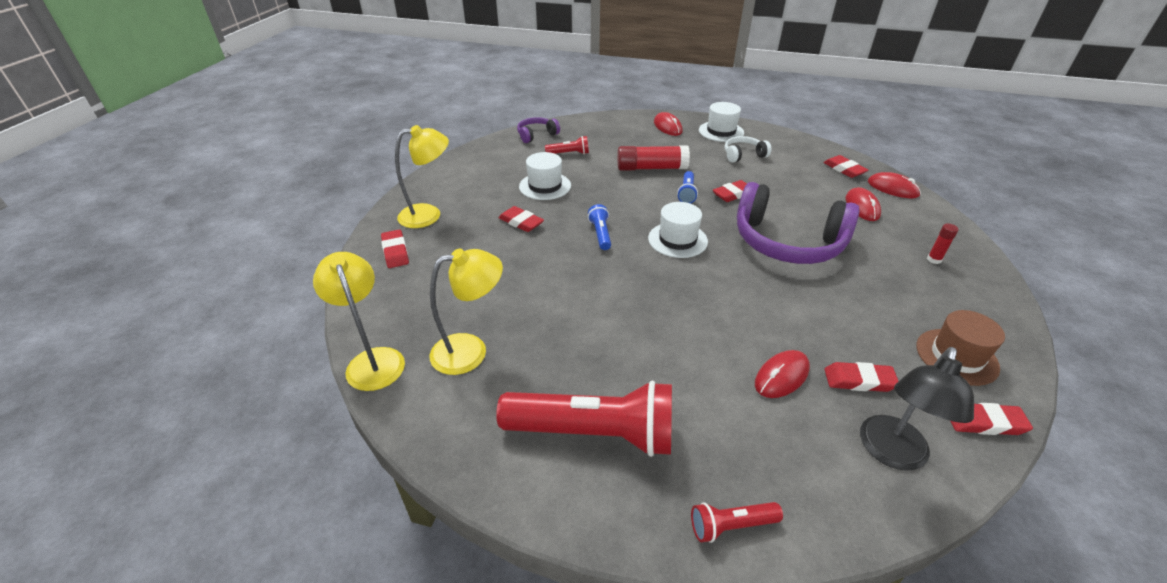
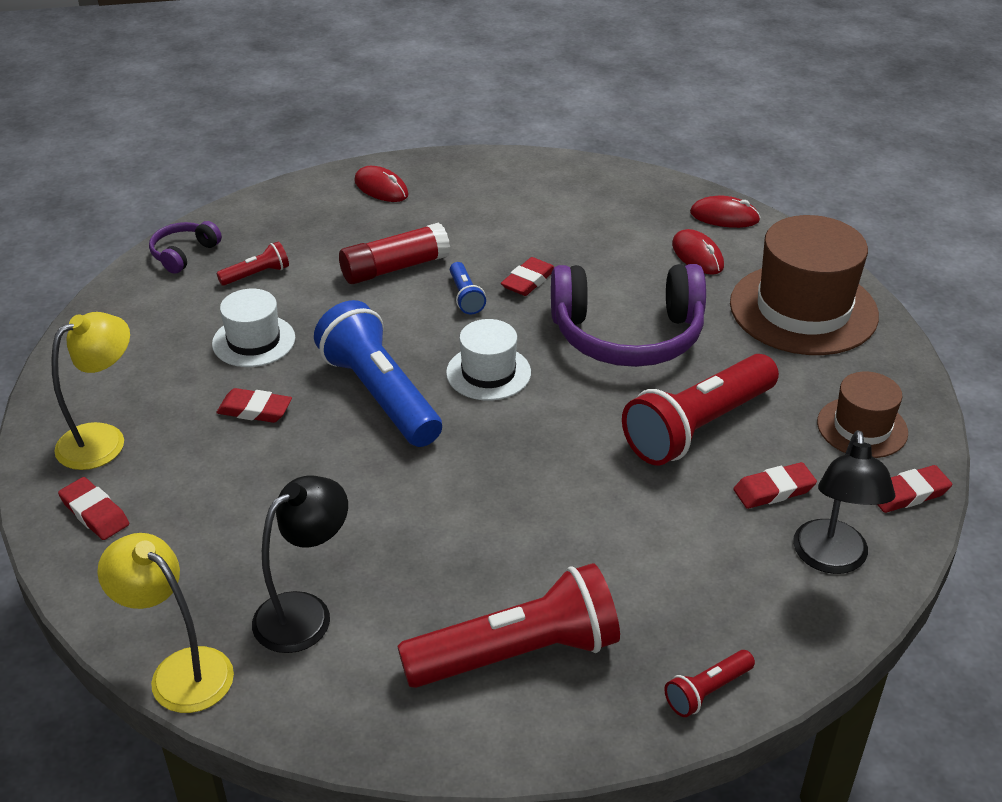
camera: 25 degrees left, 0 degrees up
(471, 351) = (305, 612): yellow lamp -> black lamp
(600, 234) = (380, 395): blue flashlight -> blue flashlight, size x2.21
(721, 131) = (463, 177): white hat -> none
(743, 155) = (513, 212): white headphones -> none
(781, 376) = (691, 514): red mouse -> none
(814, 316) = (698, 427): none -> red flashlight
(844, 169) = (654, 201): red eraser -> none
(934, 260) = (803, 309): red glue stick -> brown hat

